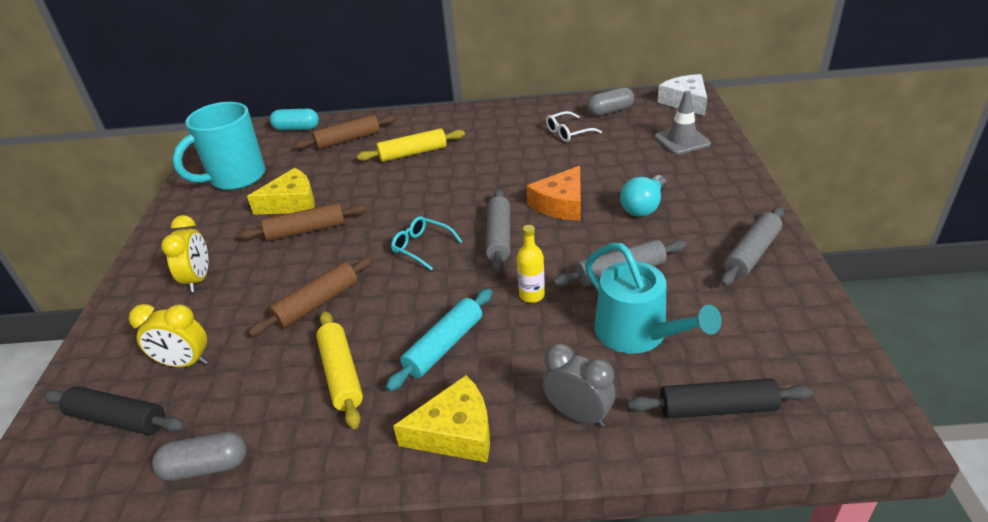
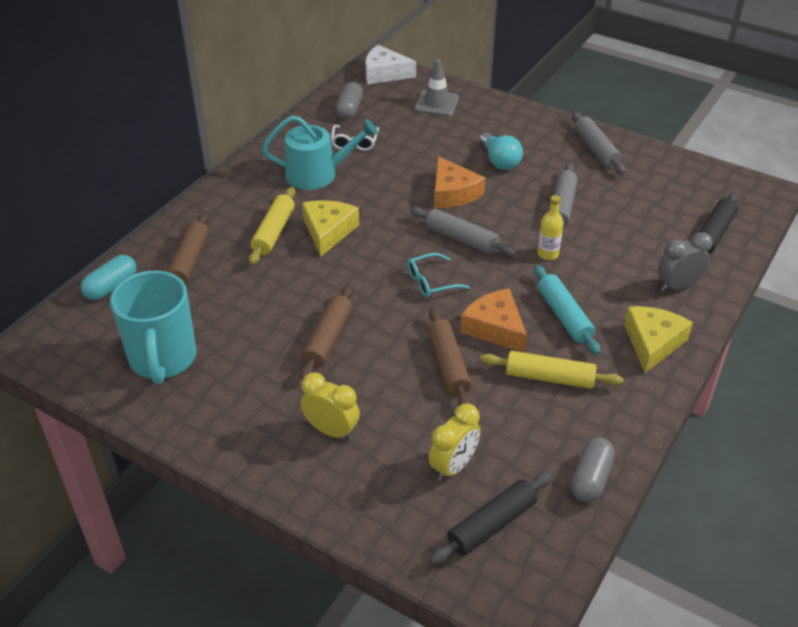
camera: 60 degrees left, 5 degrees up
(291, 202) = (266, 334): yellow cheese -> yellow cheese (328, 231)
(388, 309) = (495, 328): none -> orange cheese
(637, 333) = (628, 229): turquoise watering can -> turquoise watering can (317, 174)

